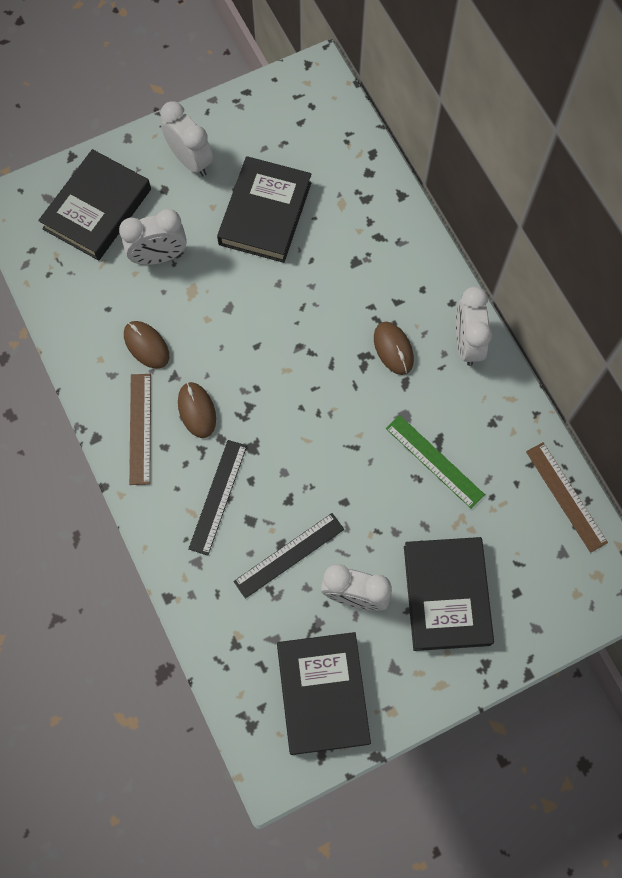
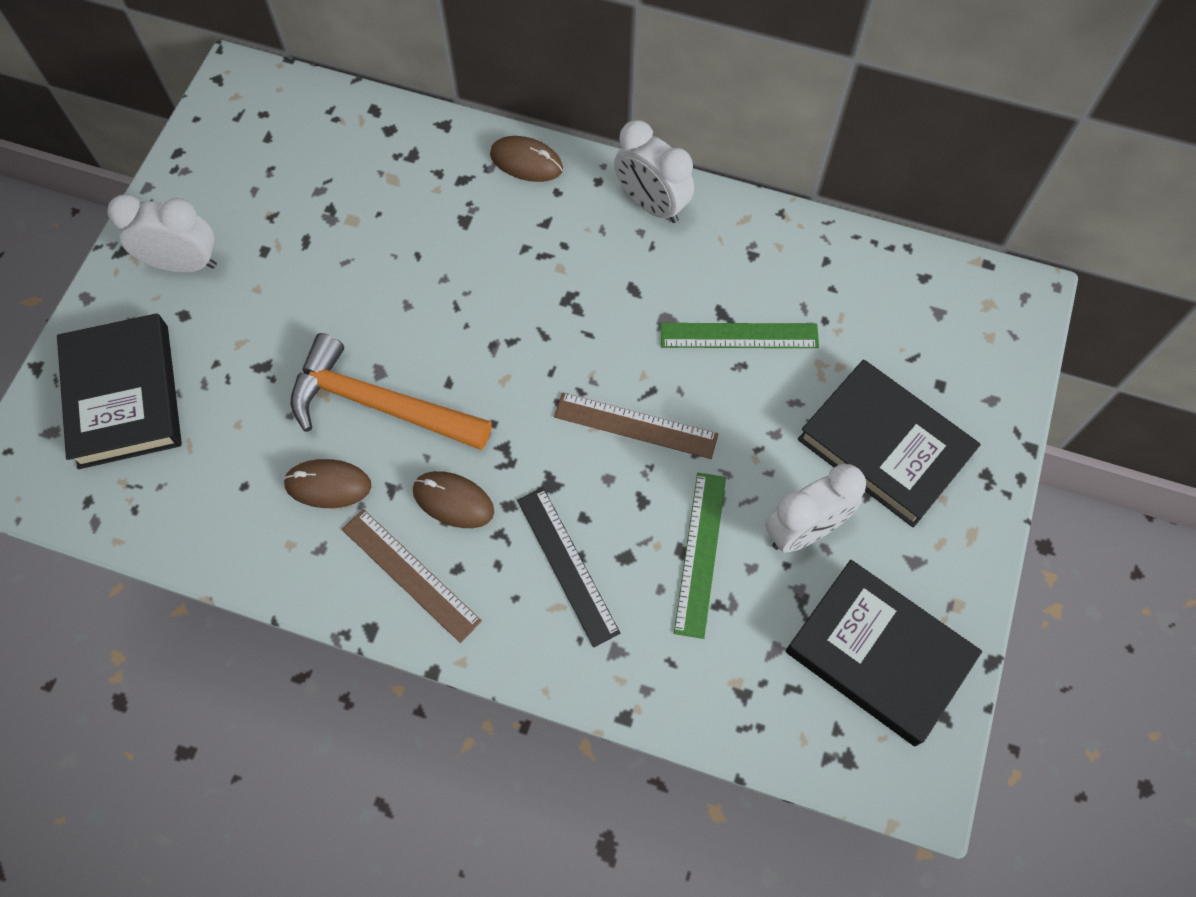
camera: 45 degrees left, 5 degrees down
(159, 257) = (248, 385): white clock -> none
(211, 326) = (379, 405): none -> orange hammer
(265, 213) = (321, 250): black book -> none
(289, 555) = (700, 553): black ruler -> green ruler
(393, 349) = (588, 268): brown mouse -> brown mouse (526, 162)
(566, 496) = (886, 261): brown ruler -> brown ruler (636, 425)

